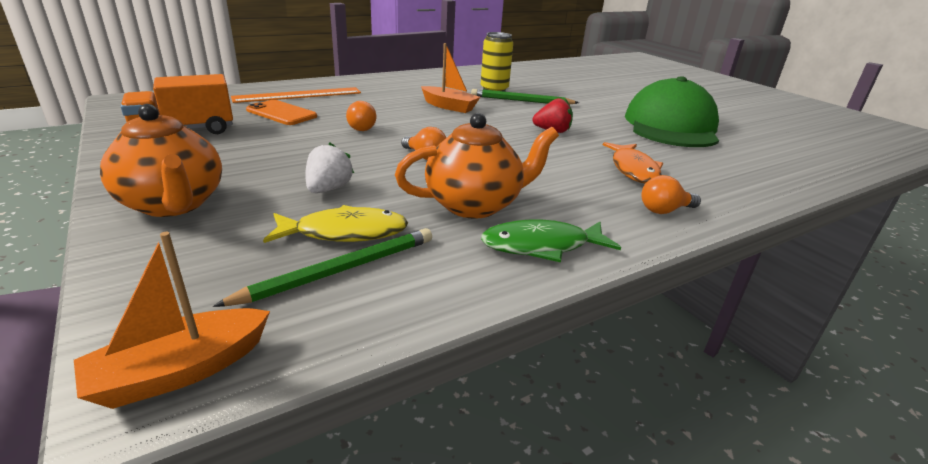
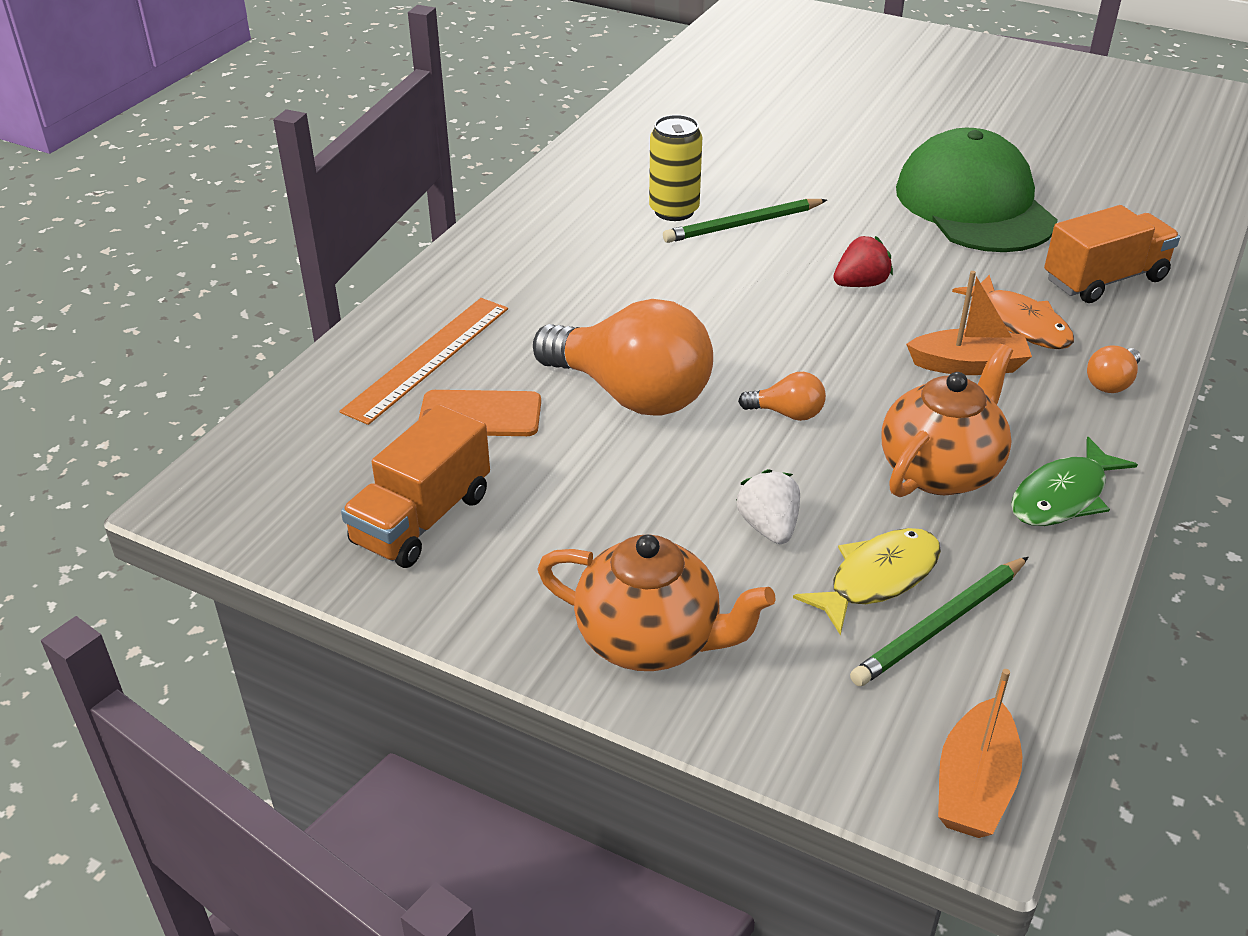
camera: 30 degrees left, 10 degrees up
(340, 270) = (940, 625): green pencil -> green pencil turned 150 degrees counterclockwise
(360, 128) = (631, 394): orange light bulb -> orange light bulb, size x2.36
(449, 106) = (671, 286): orange boat -> orange boat (968, 365)
(723, 171) = (1104, 280): none -> orange truck

